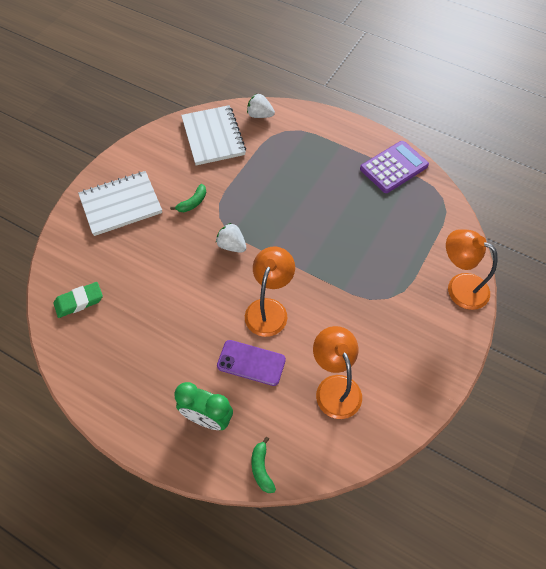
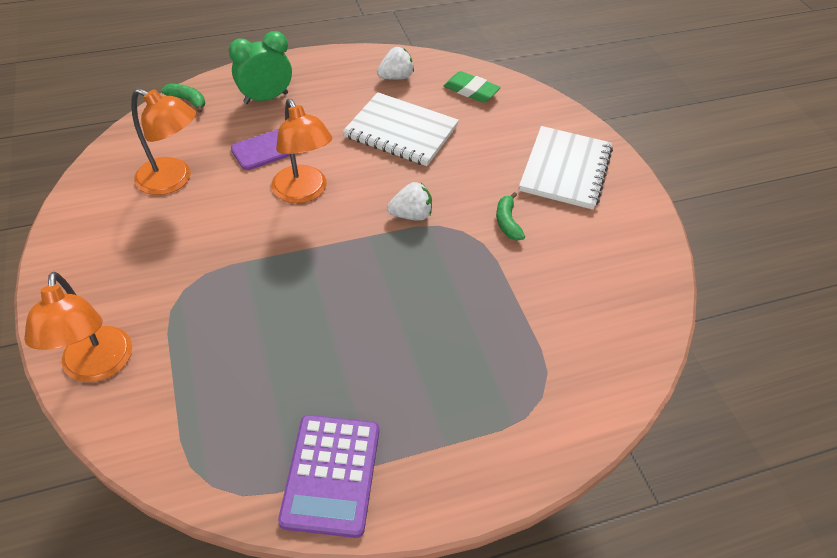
camera: 130 degrees right, 10 degrees down
(79, 301) = (471, 91): green eraser -> green eraser turned 75 degrees counterclockwise
(213, 137) = (604, 308): white notebook -> white notebook (401, 132)
(260, 115) = (603, 390): white strawberry -> white strawberry (396, 77)
(459, 287) = (97, 367): orange lamp -> orange lamp turned 90 degrees clockwise

